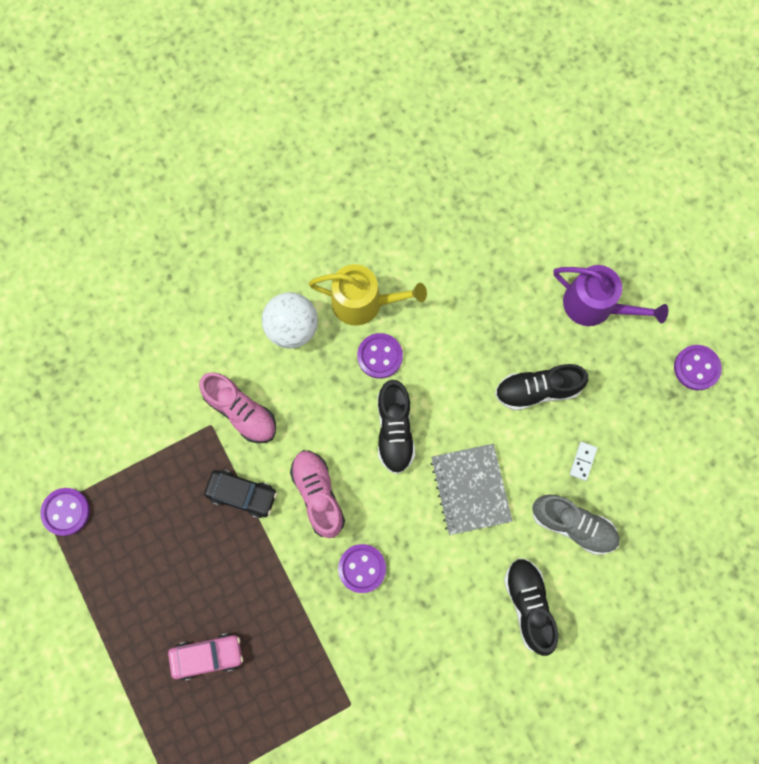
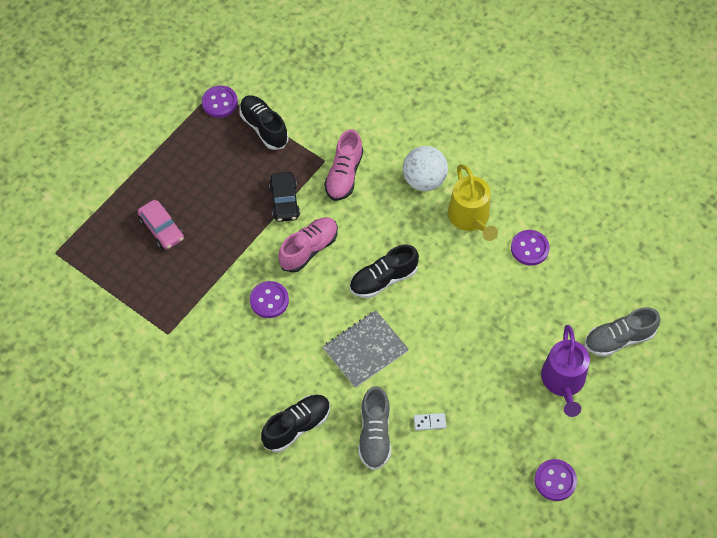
camera: 65 degrees right, 15 degrees down
(380, 356) = (435, 246): purple button -> purple button (529, 248)
(537, 390) = (469, 366): black shoe -> black shoe (264, 128)
(572, 228) = (618, 339): none -> grey shoe

